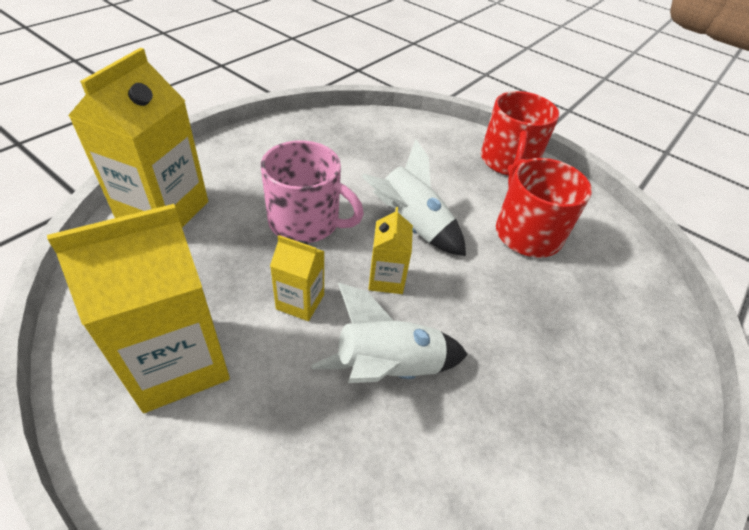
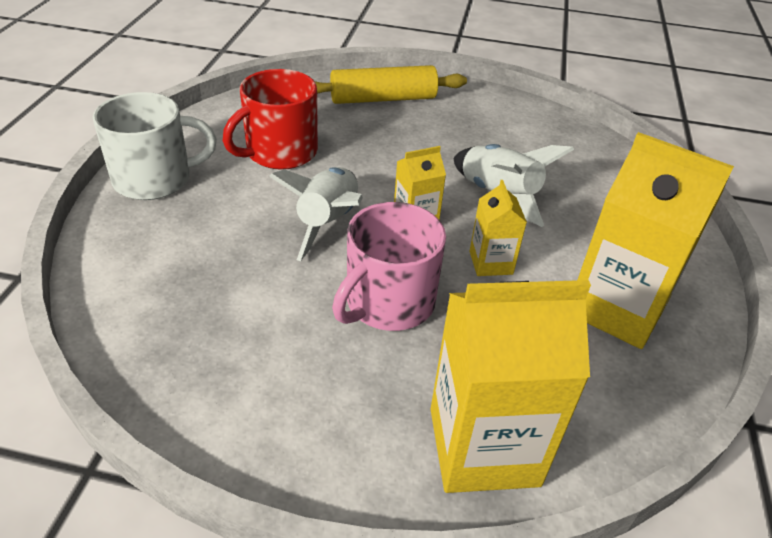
camera: 115 degrees left, 5 degrees down
(305, 221) = (388, 302): pink mug -> pink mug turned 135 degrees counterclockwise
(508, 161) = (154, 179): red mug -> white mug
(626, 357) = (383, 99): none -> yellow rolling pin

